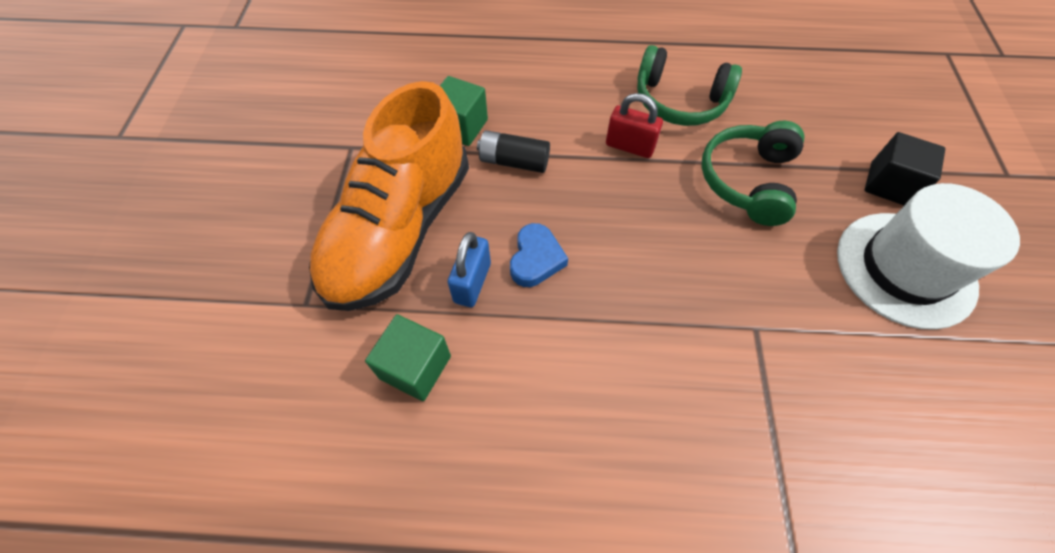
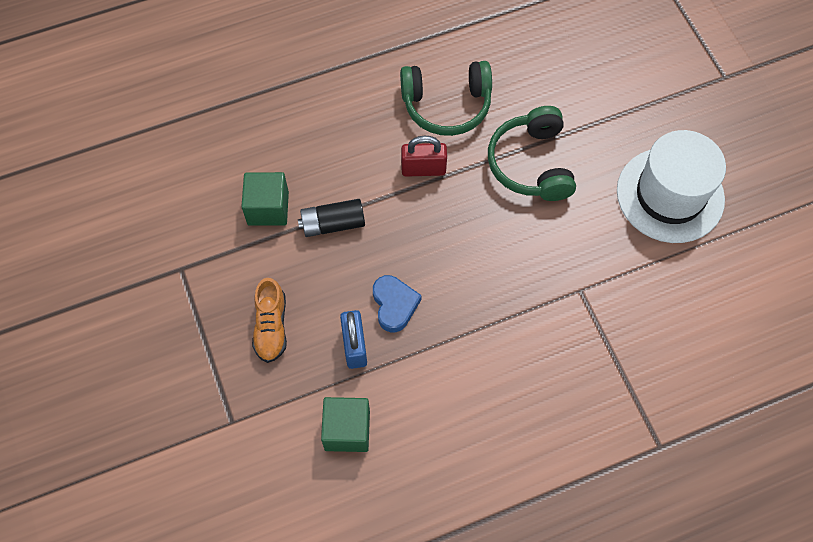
camera: 25 degrees left, 5 degrees up
(400, 230) = (271, 327): orange shoe -> orange shoe, size x0.41
(889, 184) = (640, 122): black cube -> none

